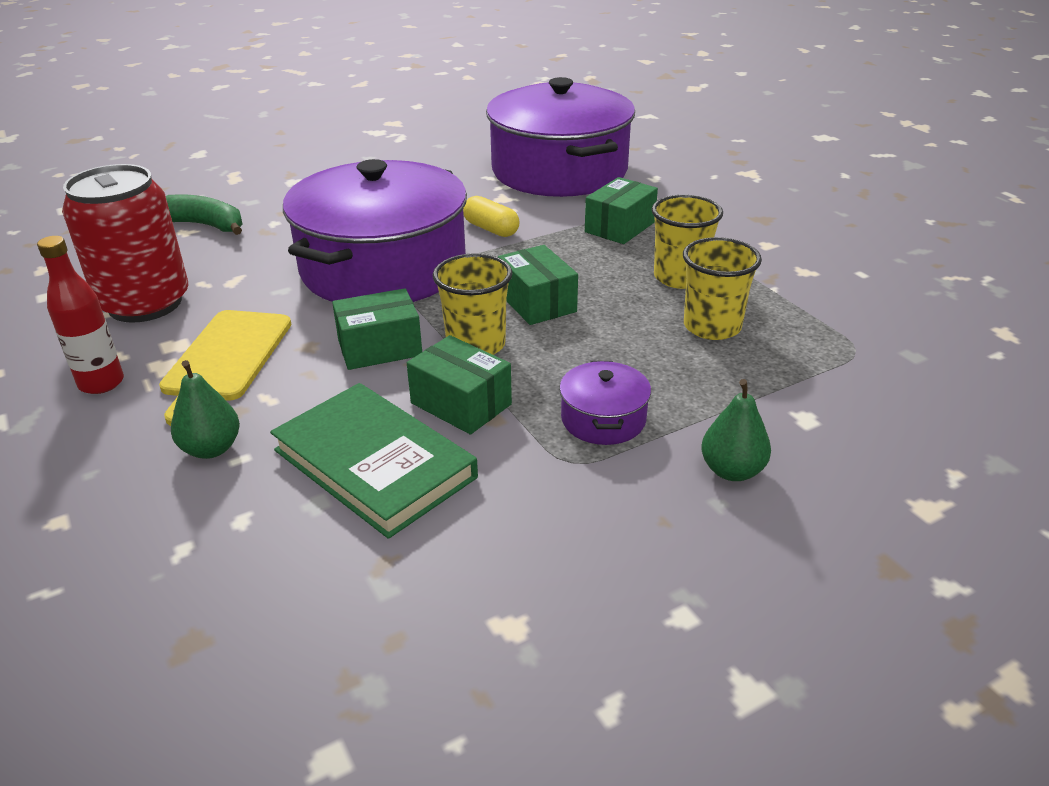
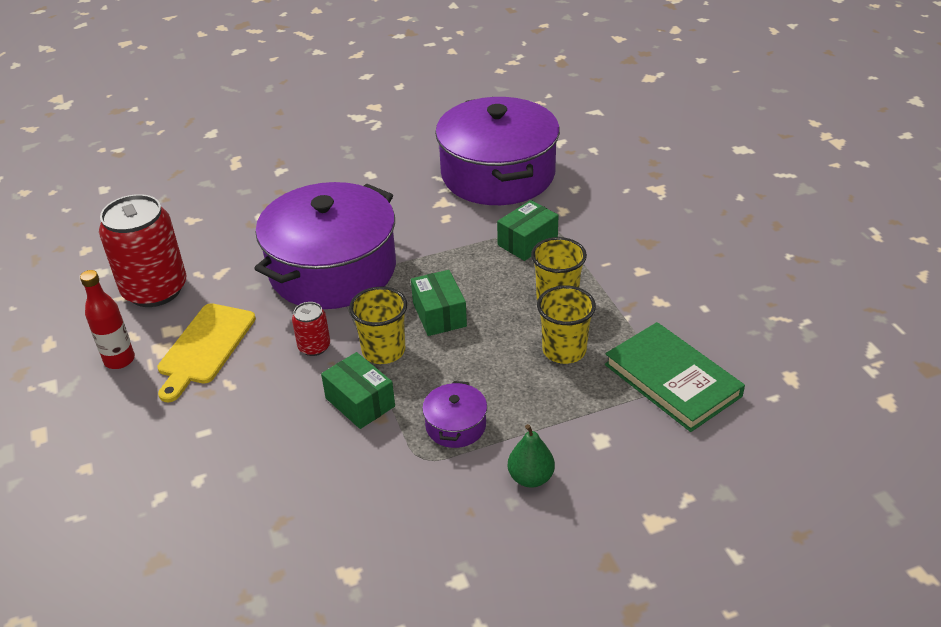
camera: 10 degrees right, 5 degrees up
(206, 225) = (207, 214): green banana -> none
(211, 449) = (186, 422): green pear -> none
(374, 464) = (290, 446): green book -> green book (672, 380)
(380, 348) = (314, 347): green box -> red can
(491, 229) = (424, 236): yellow capsule -> none

